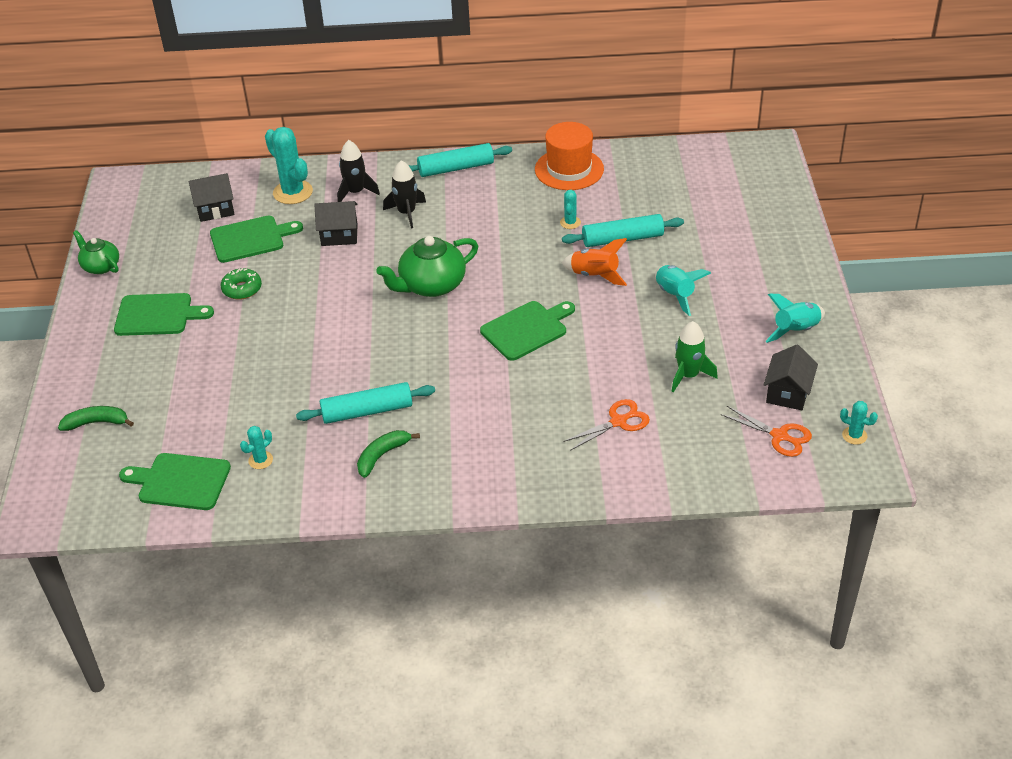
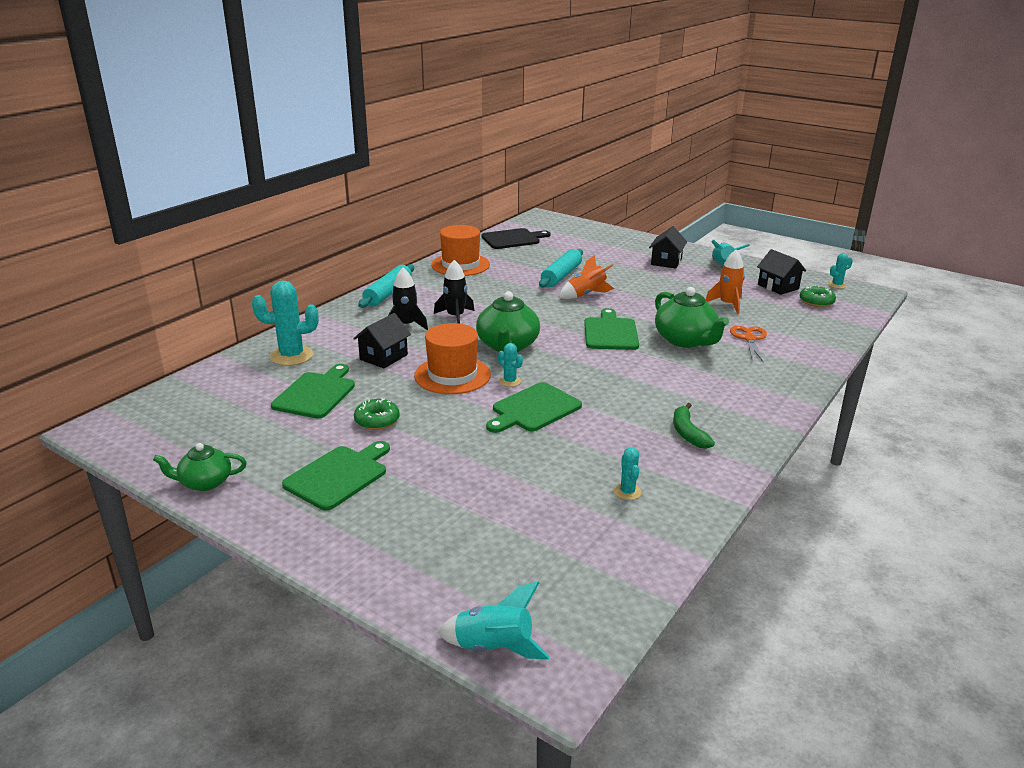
camera: 55 degrees left, 15 degrees down
(97, 423) = (450, 571): green banana -> none
(180, 481) = (607, 548): green cutting board -> green cutting board (534, 409)
(215, 209) = (242, 395): black house -> black house (666, 262)
(347, 285) = (452, 375): none -> orange hat
(355, 192) = (343, 333): black rocket -> black rocket (455, 317)
(367, 411) = (624, 420): turquoise rolling pin -> none
(564, 382) = (686, 340): none -> green teapot
(570, 222) = (517, 283): turquoise cactus -> turquoise cactus (510, 381)
(675, 295) = (642, 282): turquoise rocket -> turquoise rocket (493, 647)
(677, 163) = (513, 239): none -> black cutting board
(688, 375) = (727, 304): green rocket -> orange rocket
(779, 436) = (816, 302): orange scissors -> green donut

